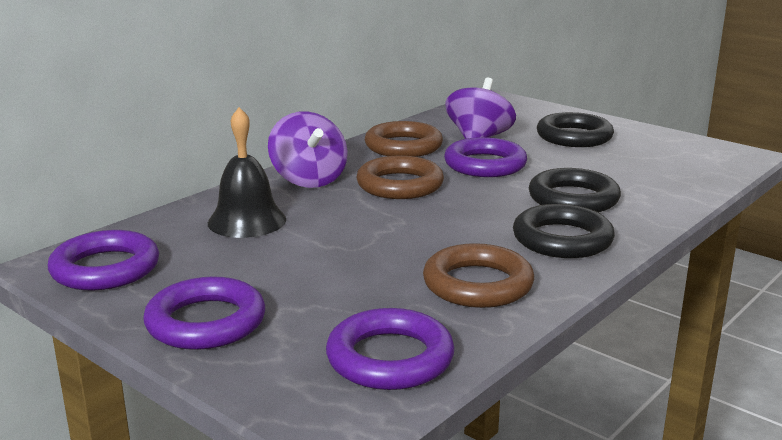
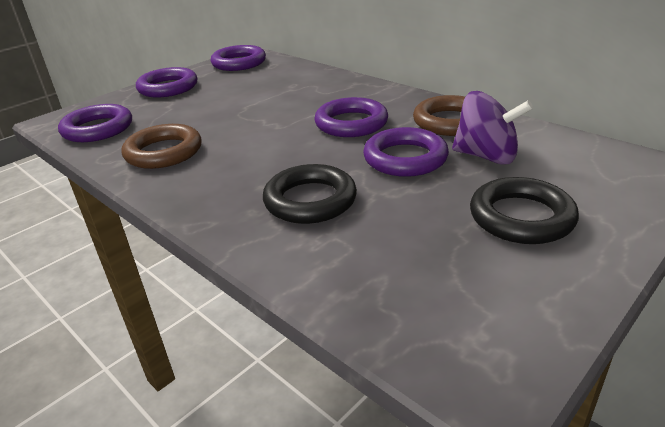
camera: 95 degrees right, 10 degrees up
(247, 221) = (291, 84): black bell -> none
(309, 179) = (364, 94): purple spinning top -> none
(400, 185) = (351, 123): brown ring -> purple ring
(562, 239) = (220, 188): black ring -> none

